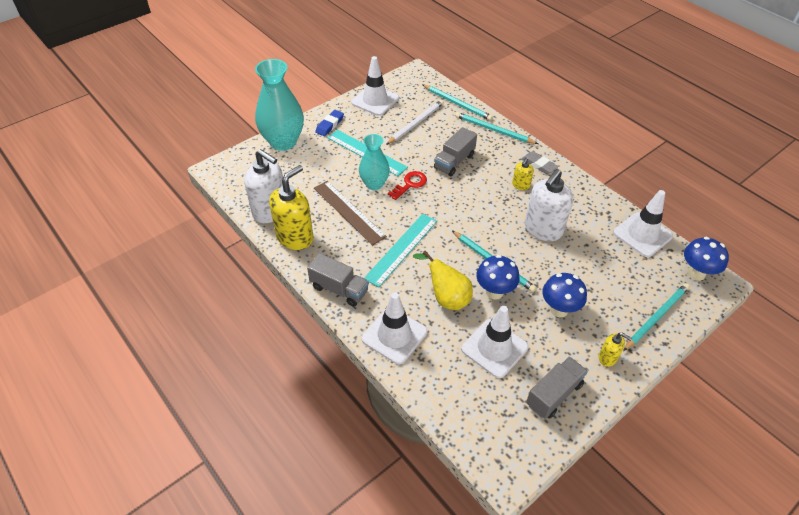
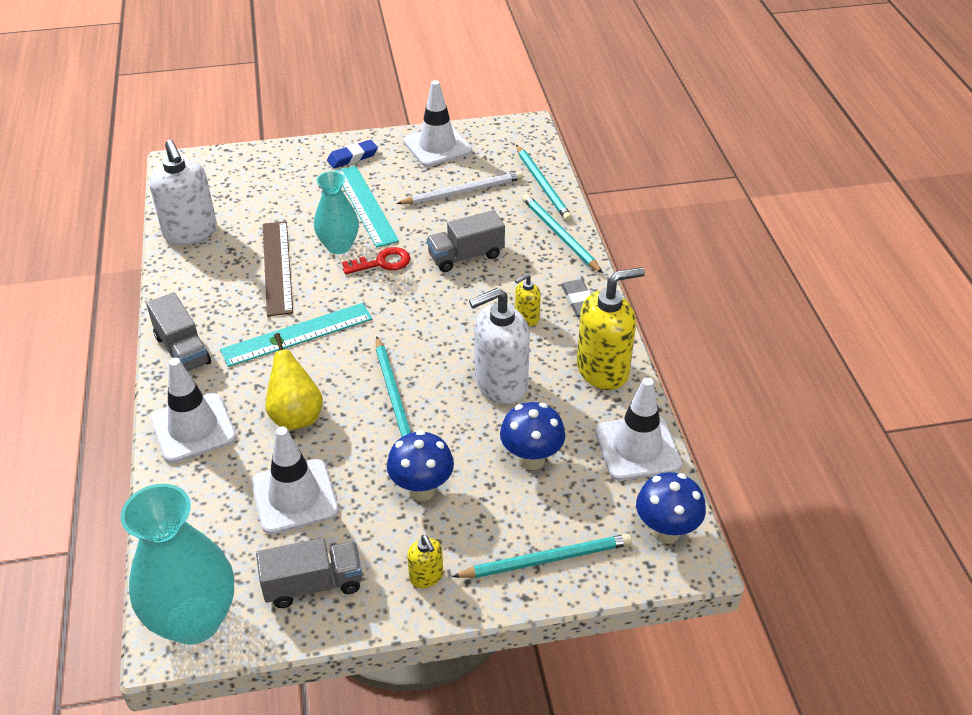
camera: 30 degrees right, 5 degrees down
(283, 142) = (279, 159): turquoise vase -> turquoise vase (194, 620)
(295, 237) = (189, 272): yellow soap dispenser -> yellow soap dispenser (603, 370)
(494, 292) = (360, 432): blue mushroom -> blue mushroom (531, 459)

